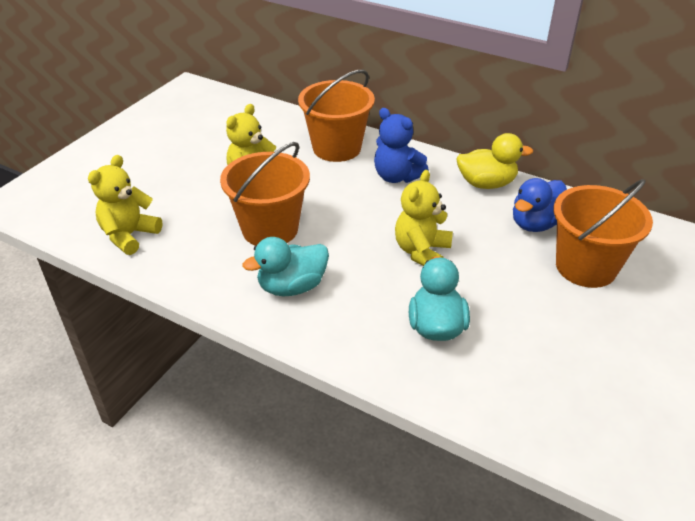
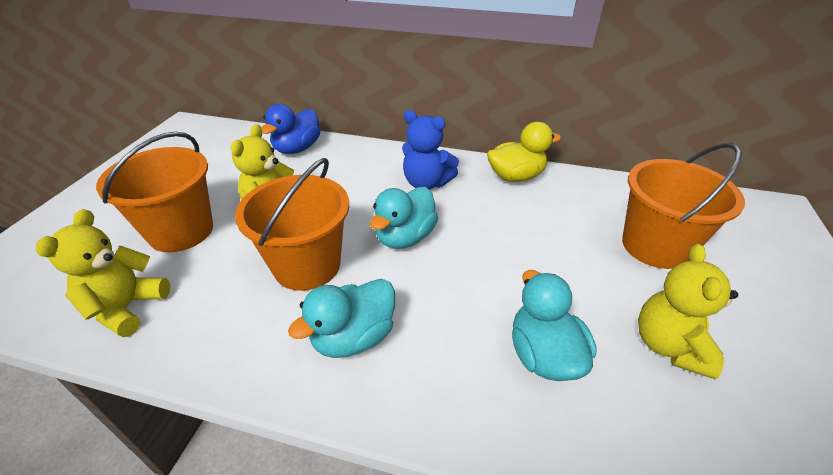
camera: 15 degrees left, 0 degrees up
(337, 148) = (355, 163): orange bucket -> orange bucket (181, 231)
(359, 221) = (405, 237): none -> turquoise duck
(421, 252) = (486, 261): yellow teddy bear -> yellow teddy bear (669, 345)
(535, 224) = (582, 209): blue duck -> blue duck (297, 149)

